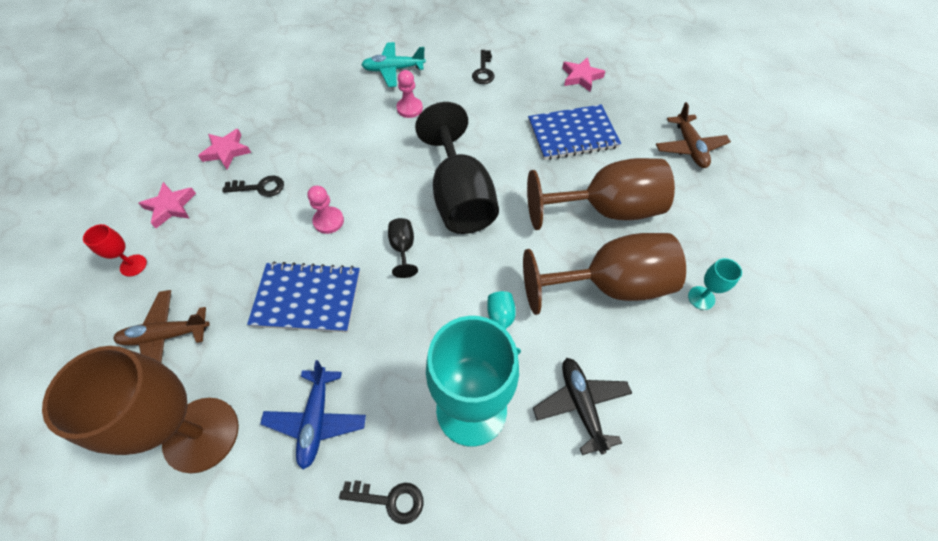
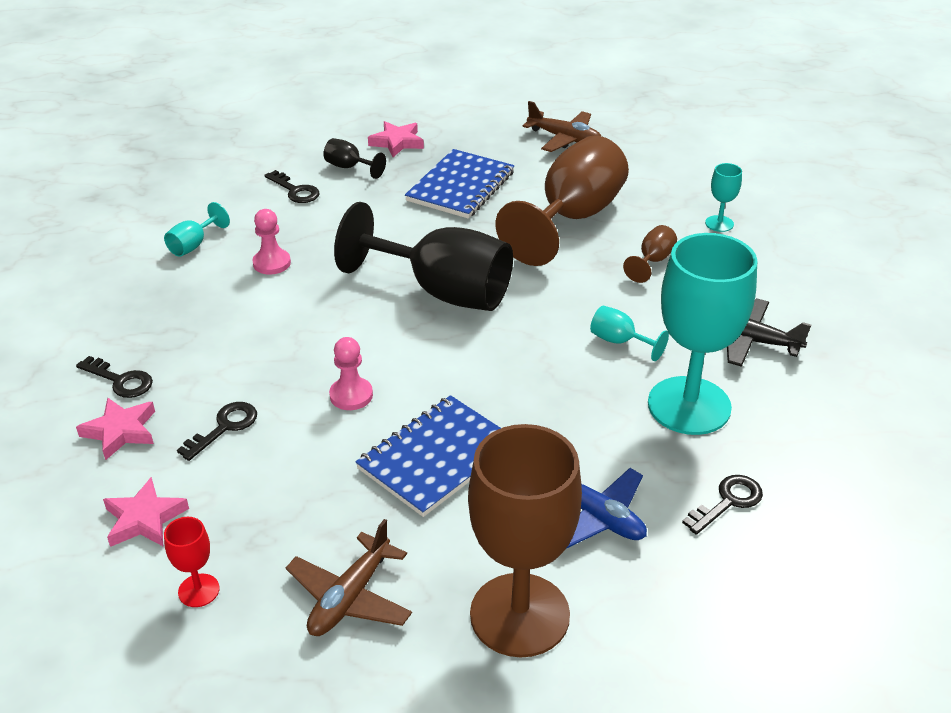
camera: 50 degrees left, 20 degrees down
(263, 123) = (120, 380): none -> black key
(393, 70) = (193, 245): turquoise plane -> turquoise goblet
(403, 248) = (458, 360): black goblet -> black goblet (349, 167)
(610, 285) = (653, 261): brown goblet -> brown goblet, size x0.42

